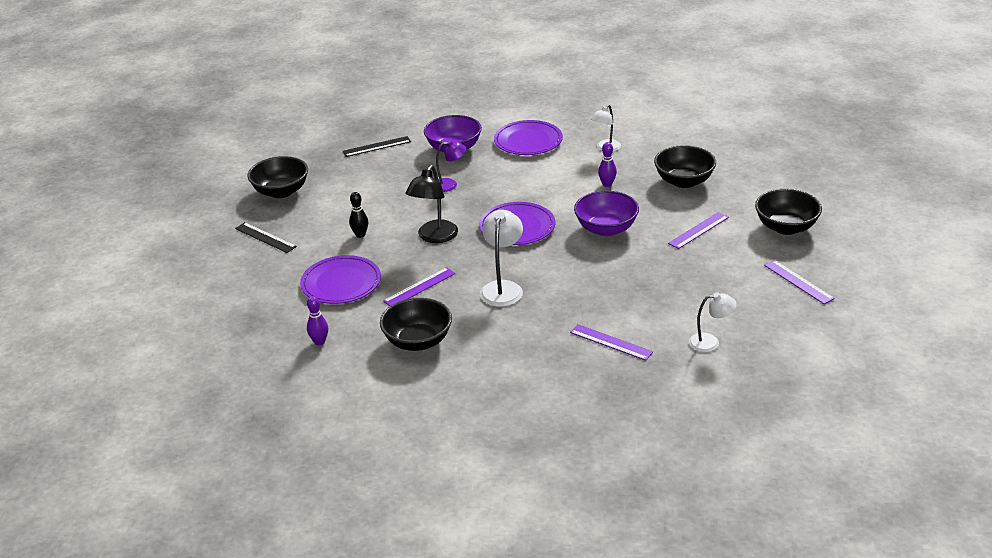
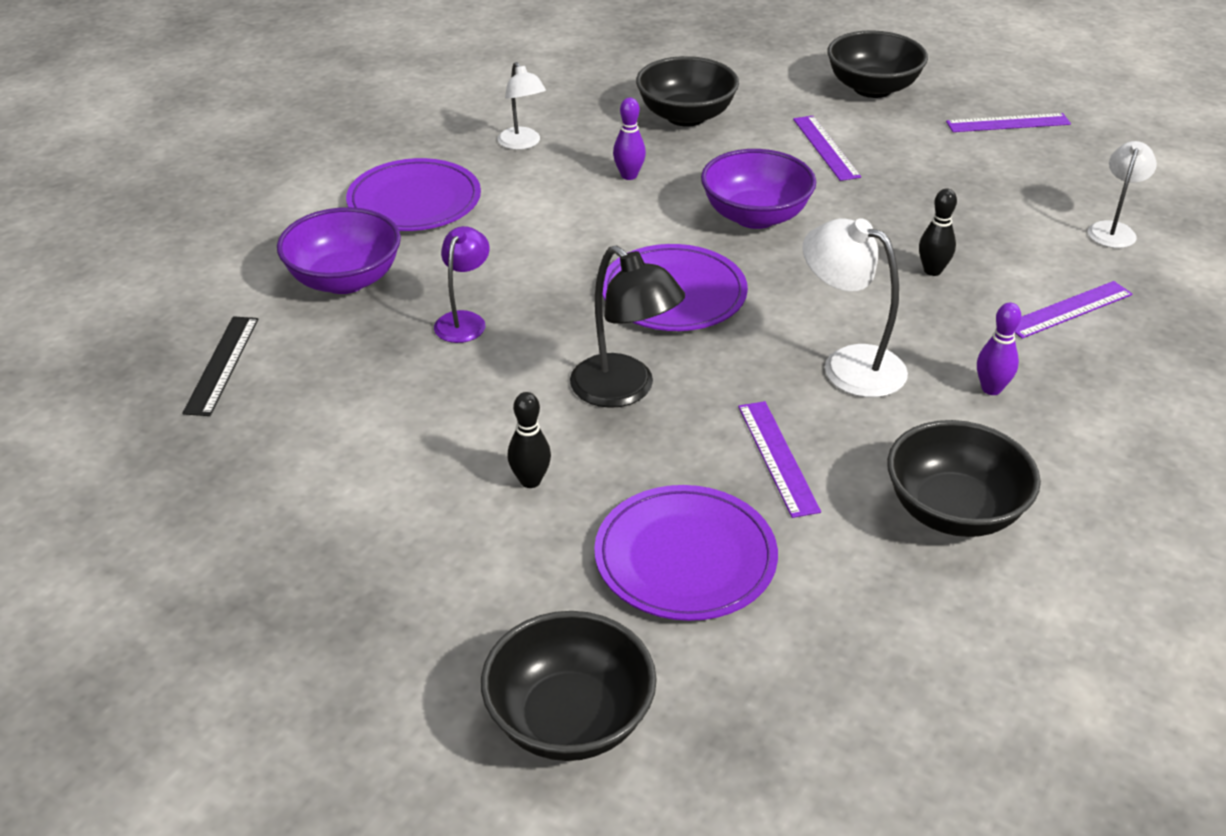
camera: 65 degrees left, 5 degrees up
(265, 237) = (407, 628): black ruler -> none
(281, 191) = (240, 550): black bowl -> black bowl (570, 719)
(319, 342) = (878, 650): purple bowling pin -> purple bowling pin (991, 389)
(607, 292) = (932, 270): none -> black bowling pin

